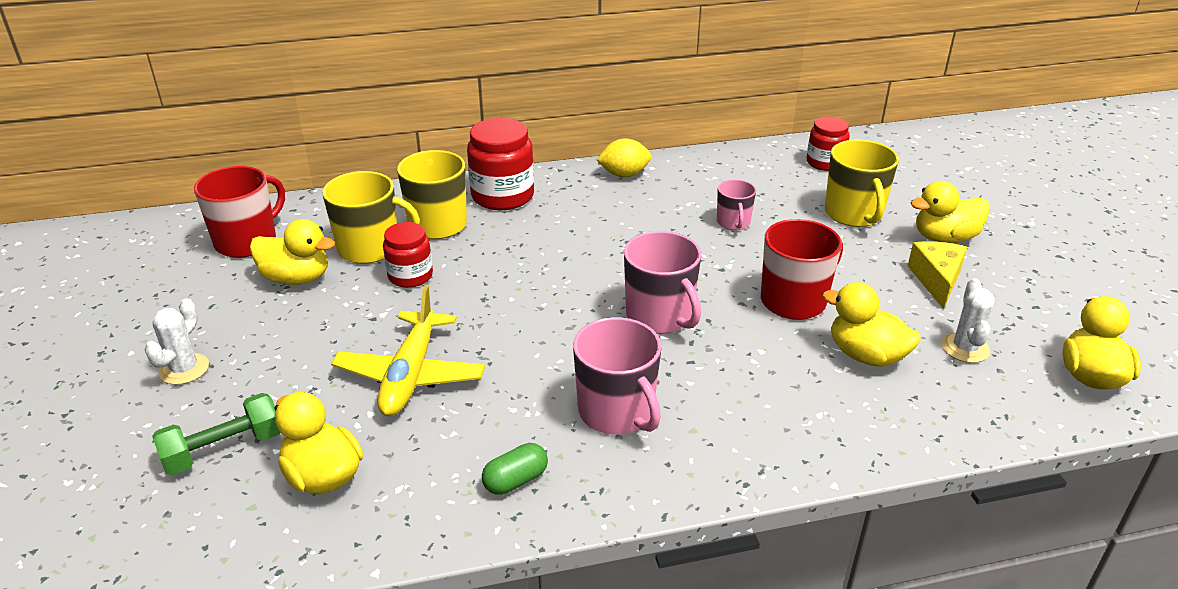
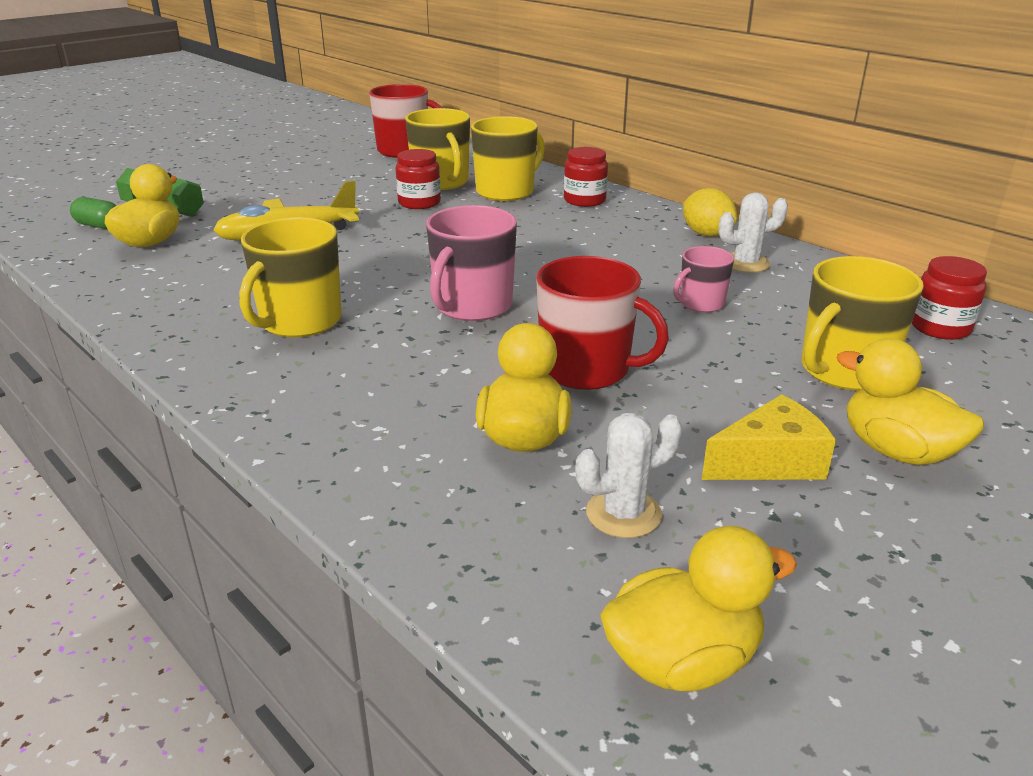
camera: 60 degrees right, 5 degrees down
(184, 369) = (241, 177): white cactus -> white cactus (746, 263)
(296, 278) = (375, 174): yellow duck -> none
(502, 196) = (584, 200): red jar -> red jar, size x0.63
(515, 480) = (179, 304): green capsule -> green capsule (99, 226)
(617, 412) = (299, 321): pink mug -> yellow mug

